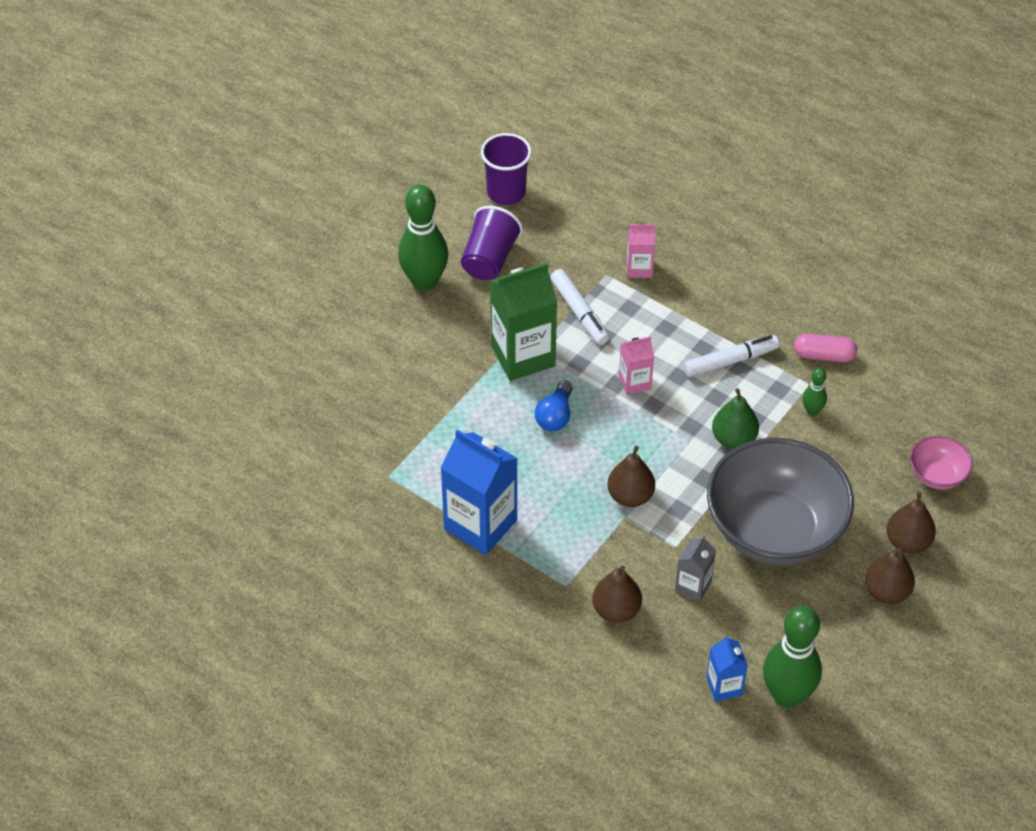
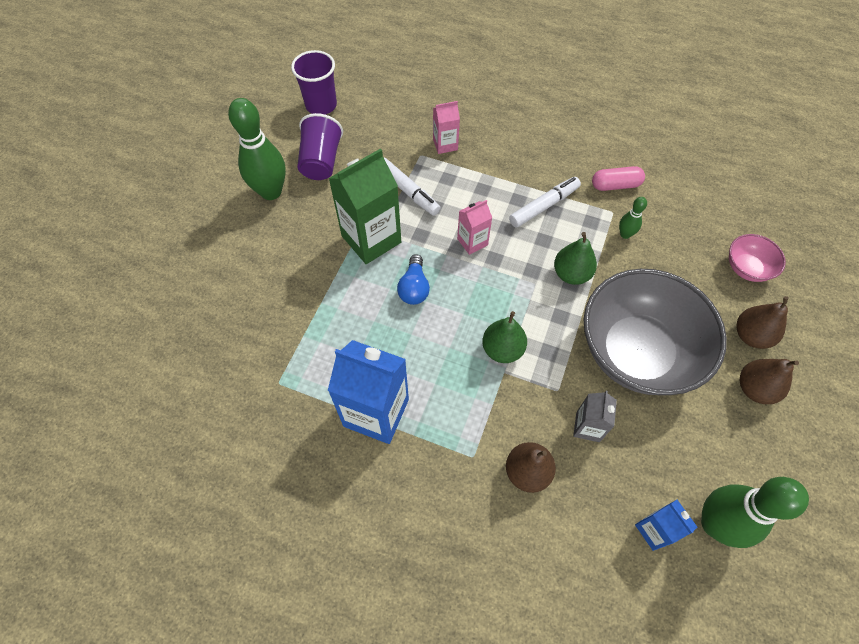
camera: 15 degrees left, 10 degrees up
(630, 496) = (502, 349): brown pear -> green pear

